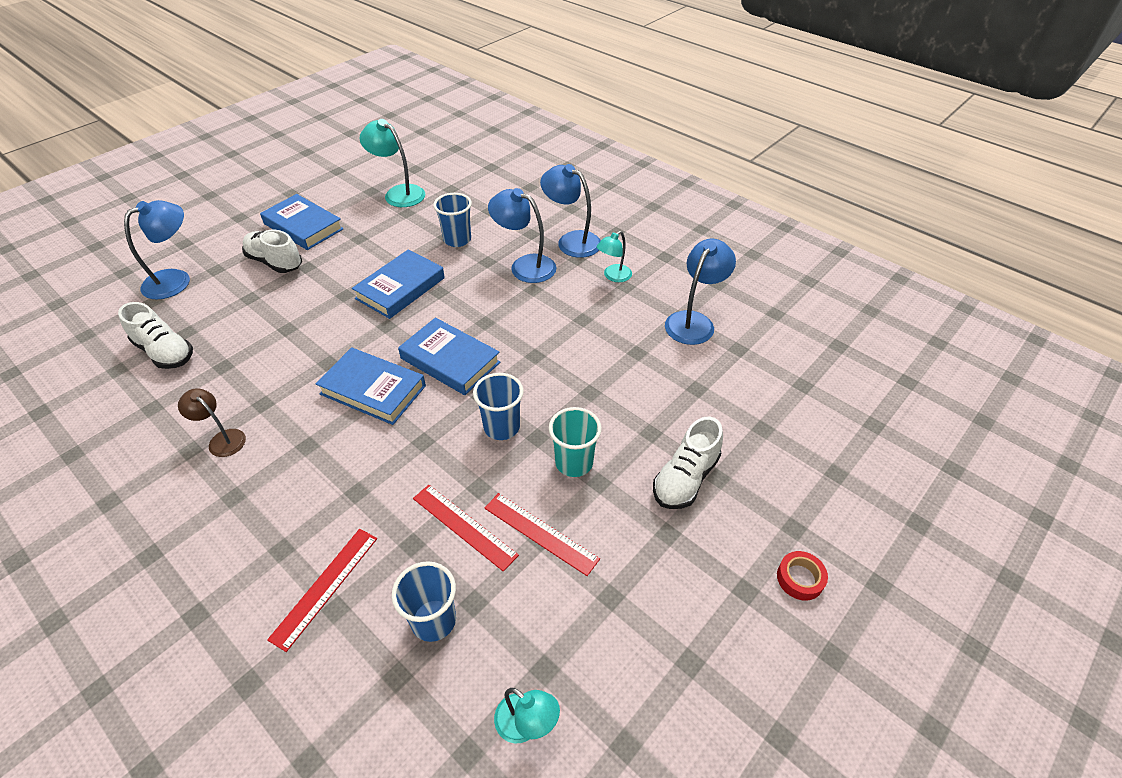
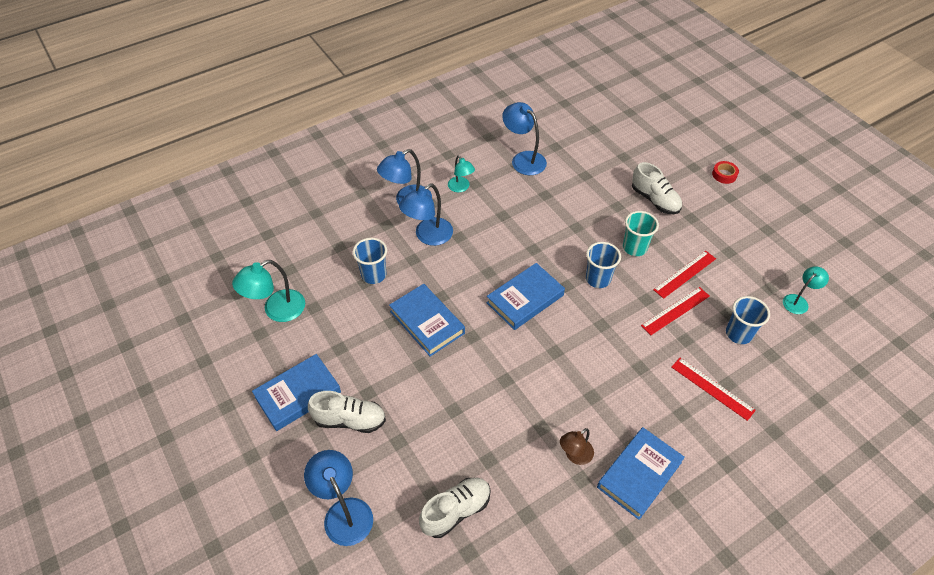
camera: 75 degrees left, 5 degrees up
(275, 262) = (350, 420): white shoe -> white shoe turned 135 degrees counterclockwise
(373, 390) = (544, 350): blue book -> blue book (639, 474)

